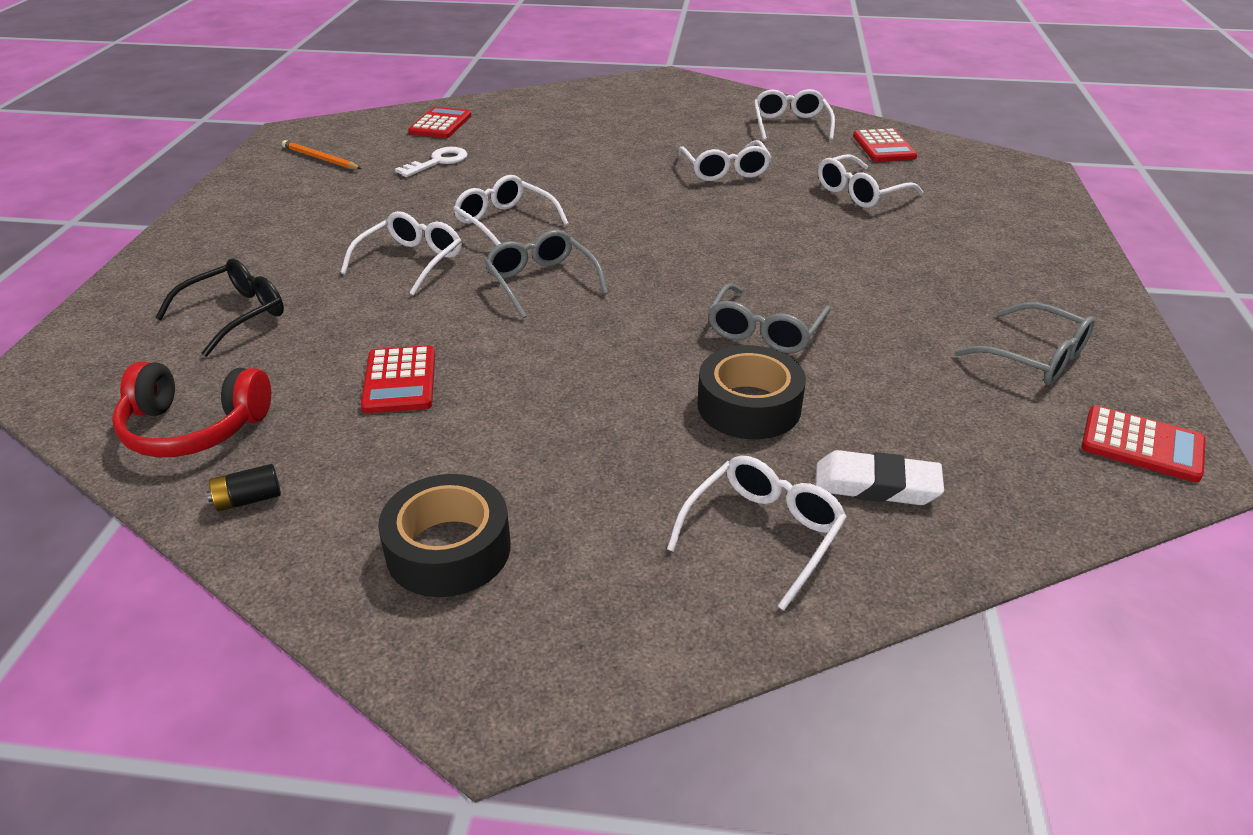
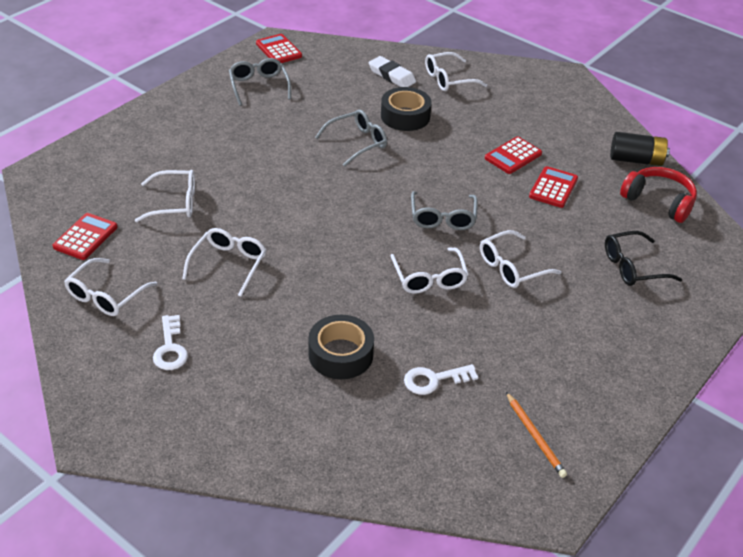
camera: 150 degrees left, 5 degrees up
(248, 499) = (636, 160): black battery -> black battery, size x1.90
(440, 124) = (396, 450): red calculator -> red calculator (513, 156)
(448, 549) = (563, 115): black tape -> black tape (341, 354)
(687, 118) = (170, 348): none -> white key

